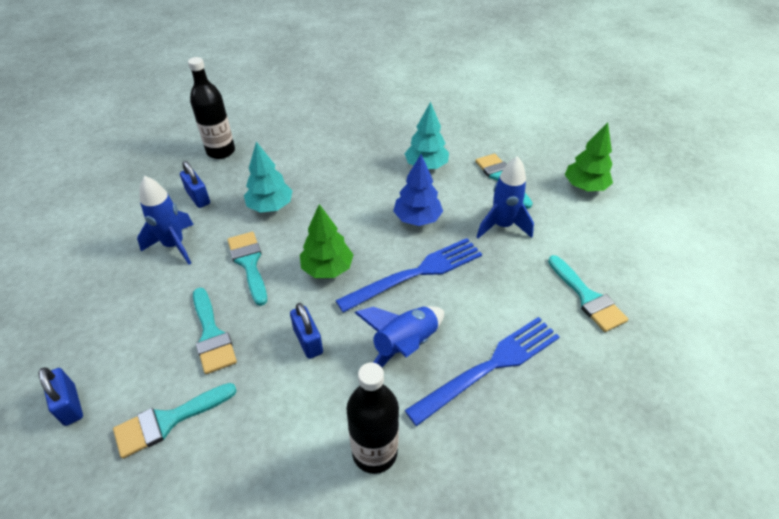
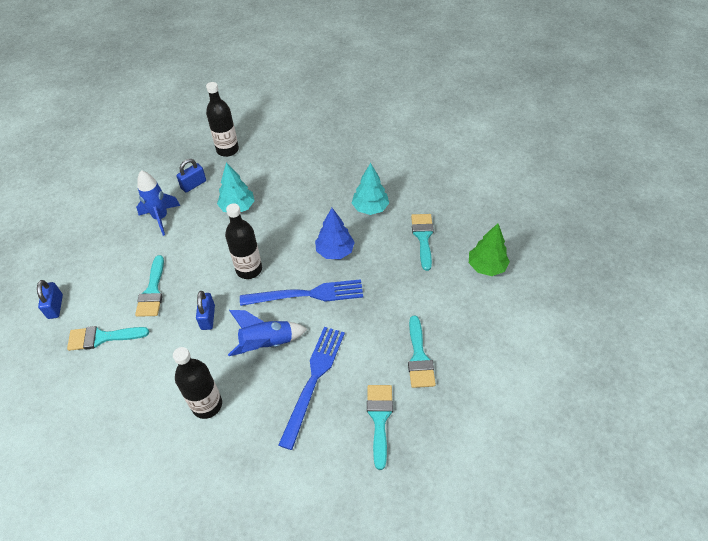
camera: 25 degrees right, 5 degrees up
(198, 197) = (193, 185): blue padlock -> blue padlock turned 60 degrees clockwise
(249, 263) = (200, 248): turquoise brush -> turquoise brush (379, 419)
(327, 269) = (249, 269): green tree -> black bottle
(490, 367) = (313, 380): blue fork -> blue fork turned 60 degrees counterclockwise
(502, 226) = (395, 278): blue rocket -> none

